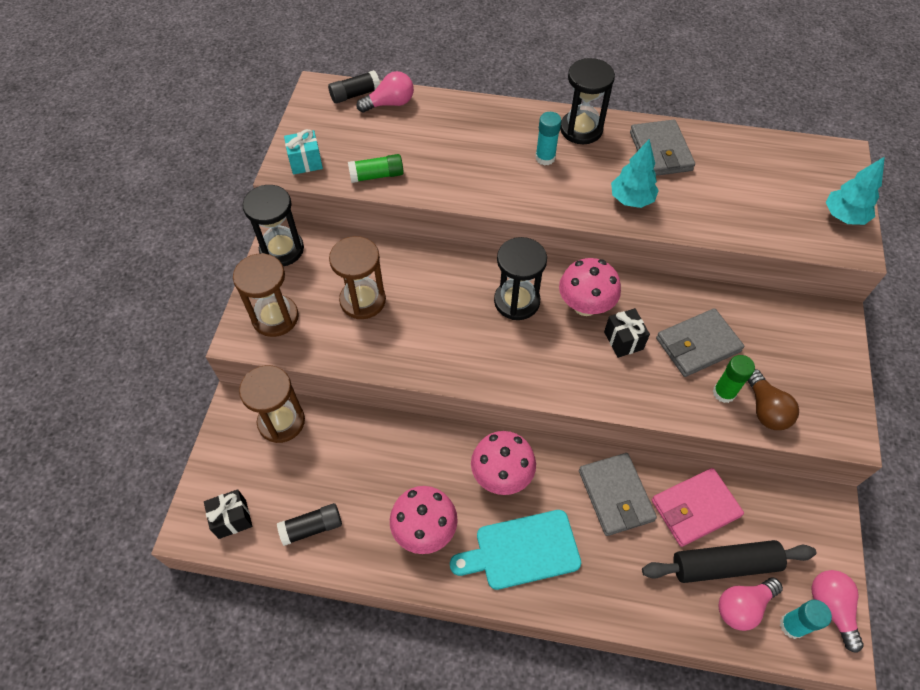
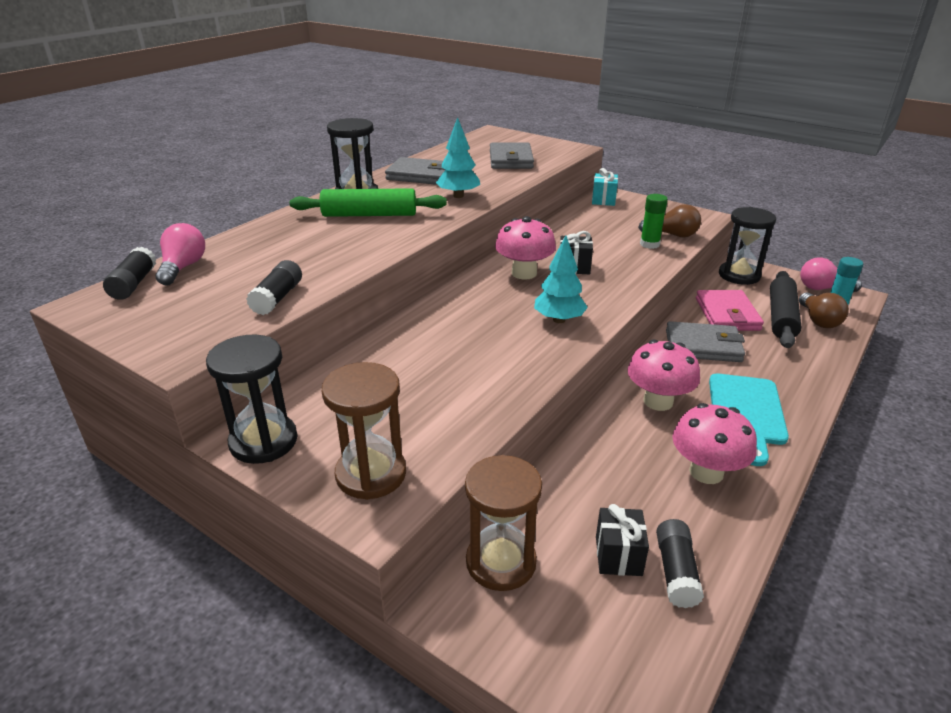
camera: 65 degrees left, 25 degrees down
(232, 519) = (635, 663): black gift -> black gift (618, 556)
(306, 162) = (190, 339): turquoise gift -> turquoise gift (603, 200)
(363, 300) = (408, 394): brown hourglass -> none
(377, 175) = (278, 298): green glue stick -> black glue stick
(516, 301) = (492, 303): black hourglass -> black hourglass (739, 275)
(545, 158) = (369, 215): turquoise glue stick -> green rolling pin
(698, 345) = (599, 241): grey wallet -> grey wallet (510, 160)
(742, 606) = (818, 320): pink light bulb -> brown light bulb
(843, 216) = (546, 144): turquoise tree -> turquoise tree (559, 320)

